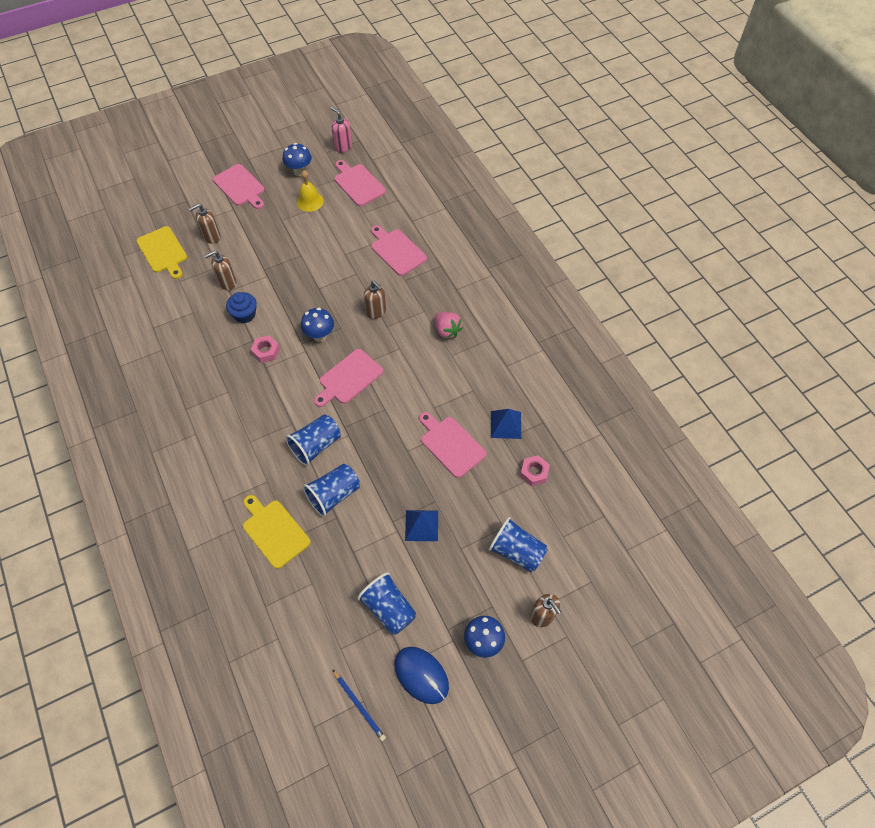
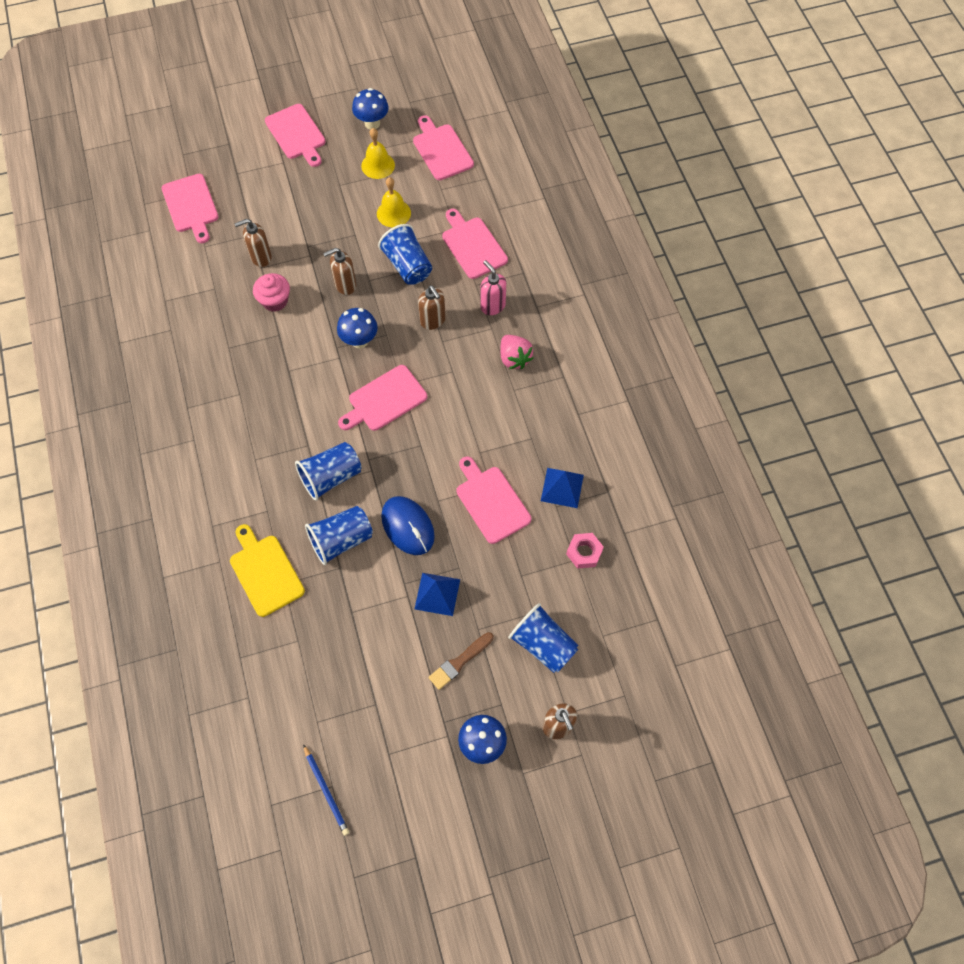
camera: 10 degrees right, 5 degrees up
(163, 251) = (191, 206): yellow cutting board -> pink cutting board
(211, 237) = (251, 195): brown soap dispenser -> brown soap dispenser (345, 285)
(244, 314) = (275, 301): blue cupcake -> pink cupcake
(266, 351) = (292, 351): pink nut -> none
(329, 235) = (393, 213): none -> yellow bell
(343, 147) = (431, 98): pink soap dispenser -> pink soap dispenser (492, 306)
(389, 609) = (380, 686): blue cup -> blue cup (407, 266)
(421, 675) = (403, 769): blue mouse -> blue mouse (408, 526)
(451, 577) = (459, 662): none -> brown brush

